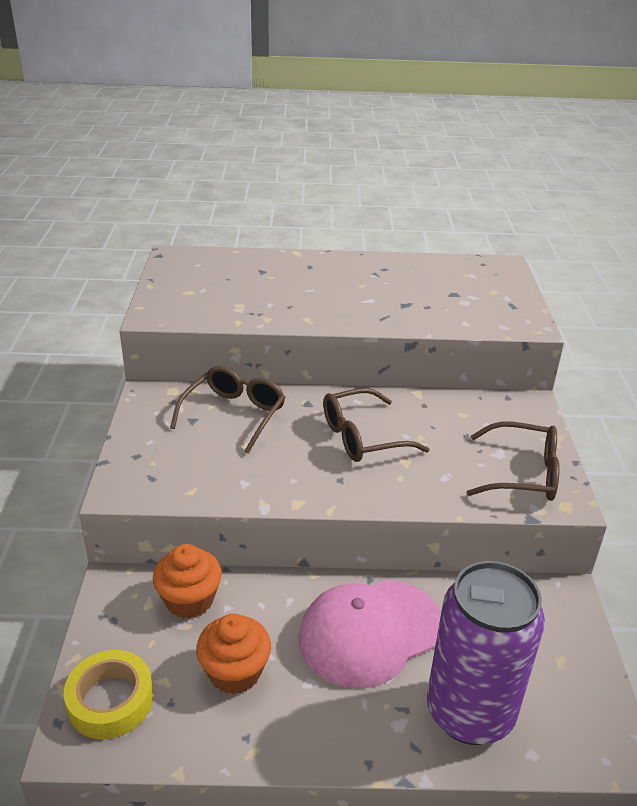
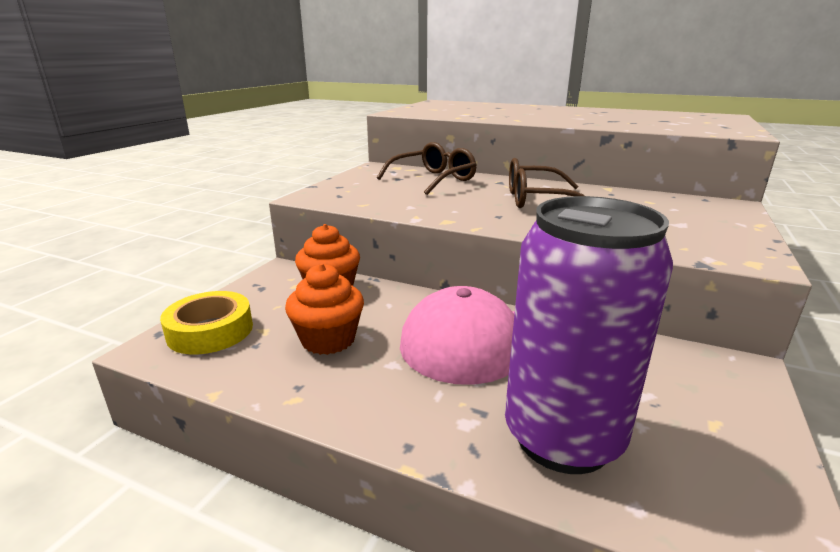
camera: 25 degrees right, 10 degrees down
(523, 474) = (704, 237): brown glasses -> none

